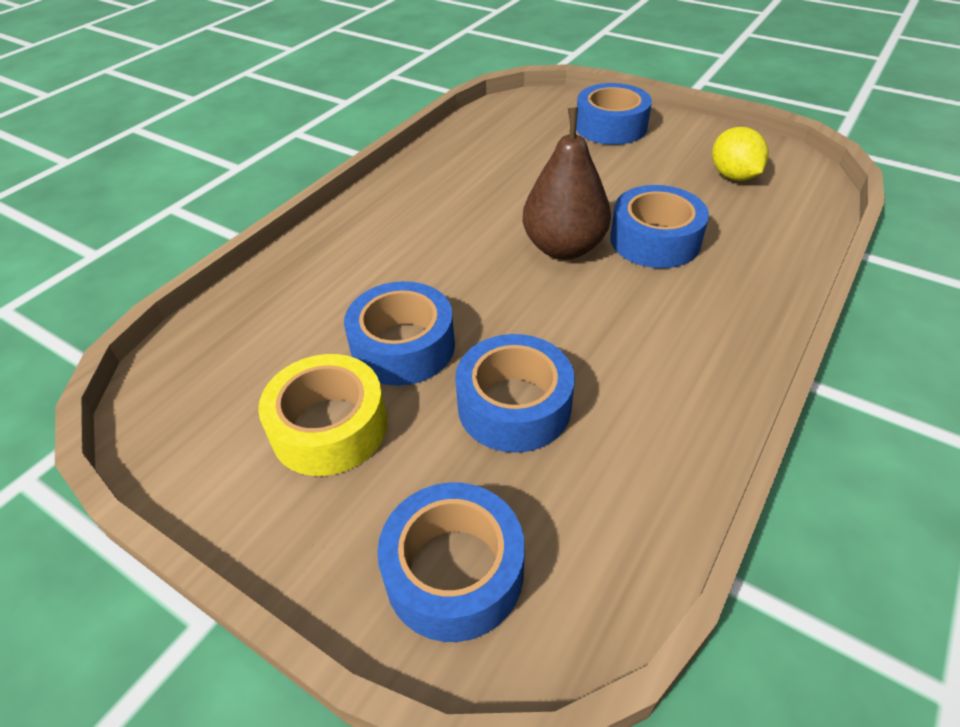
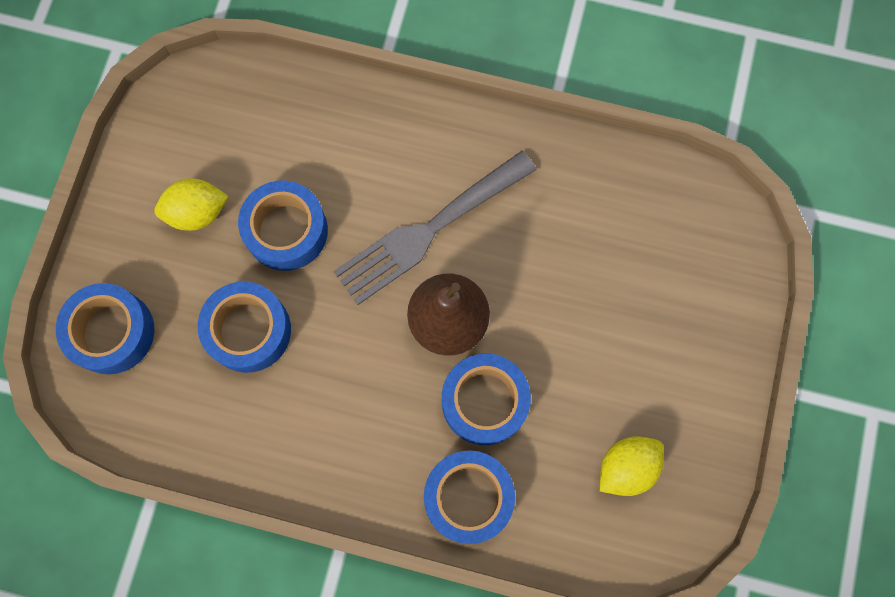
camera: 70 degrees right, 30 degrees up
(329, 427) = (197, 212): yellow tape -> yellow lemon
(462, 243) = (428, 231): none -> grey fork
(611, 126) = (693, 320): blue tape -> blue tape (468, 497)

